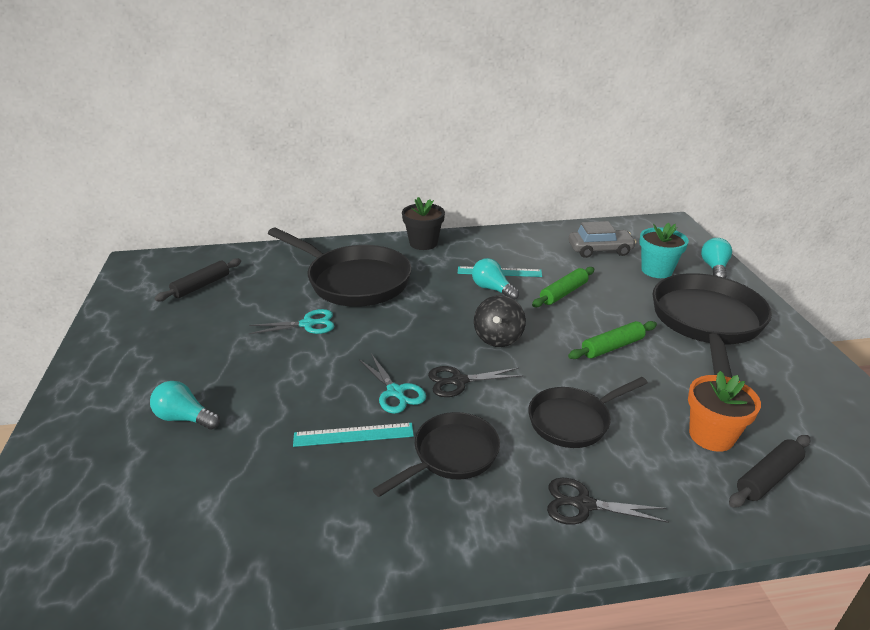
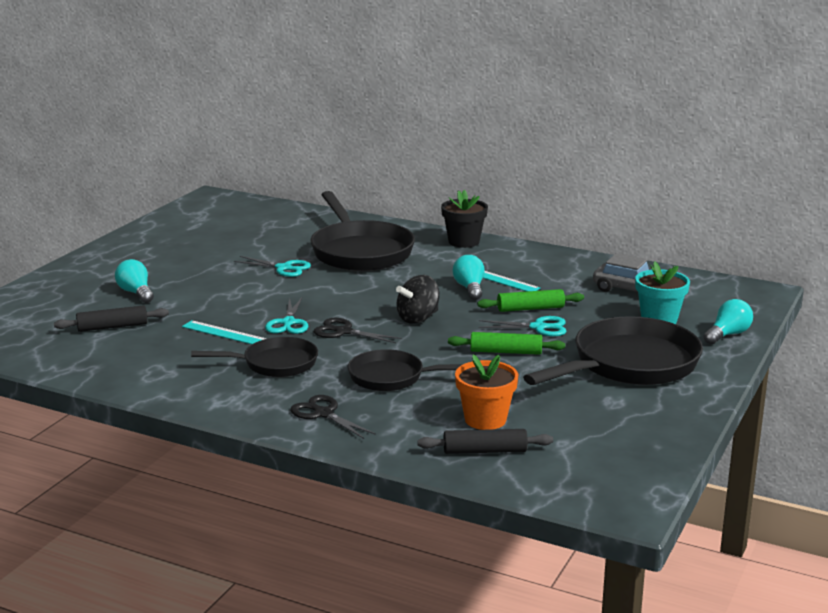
camera: 35 degrees right, 10 degrees down
(201, 286) = (239, 224): black rolling pin -> black rolling pin (112, 327)
(596, 310) = (538, 327): none -> turquoise scissors

